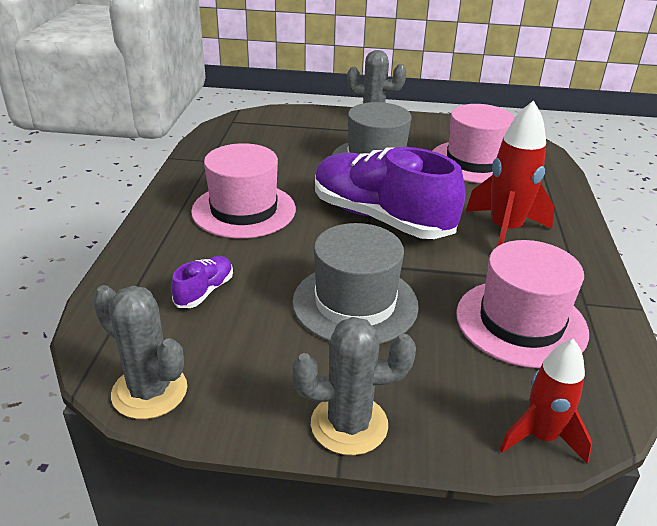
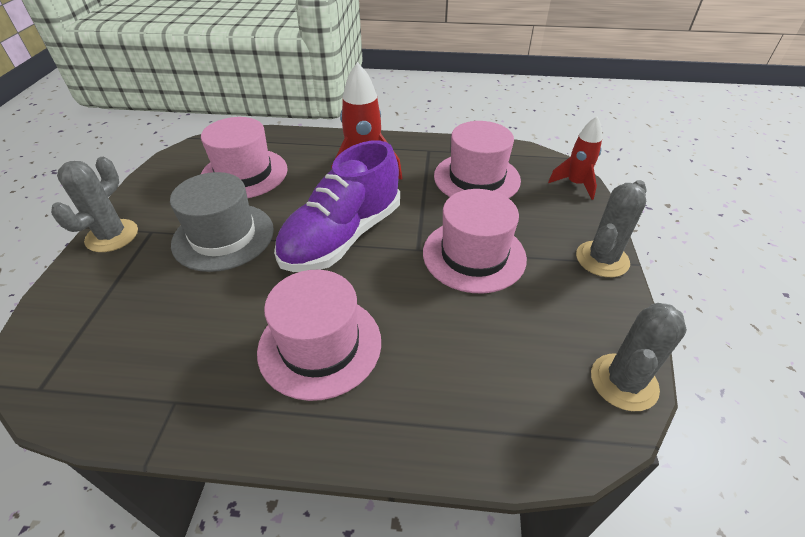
camera: 90 degrees left, 10 degrees up
(204, 291) = (478, 362): purple shoe -> none
(349, 424) = (602, 259): grey cactus -> grey cactus turned 45 degrees clockwise
(355, 303) = (474, 255): grey hat -> pink hat

